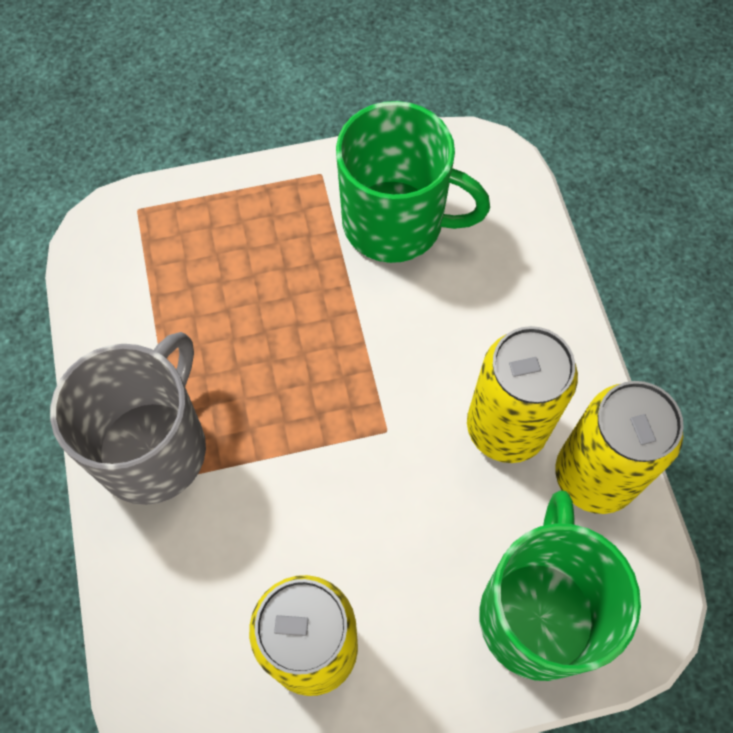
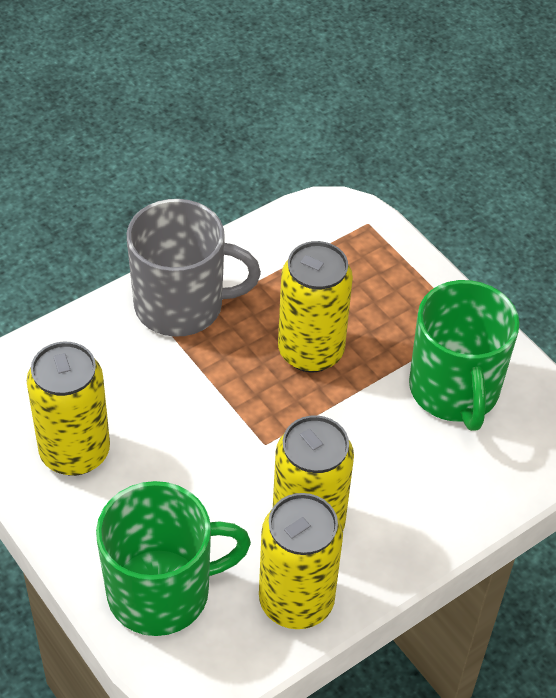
camera: 65 degrees right, 15 degrees down
(285, 336) = (310, 351): none -> yellow can

